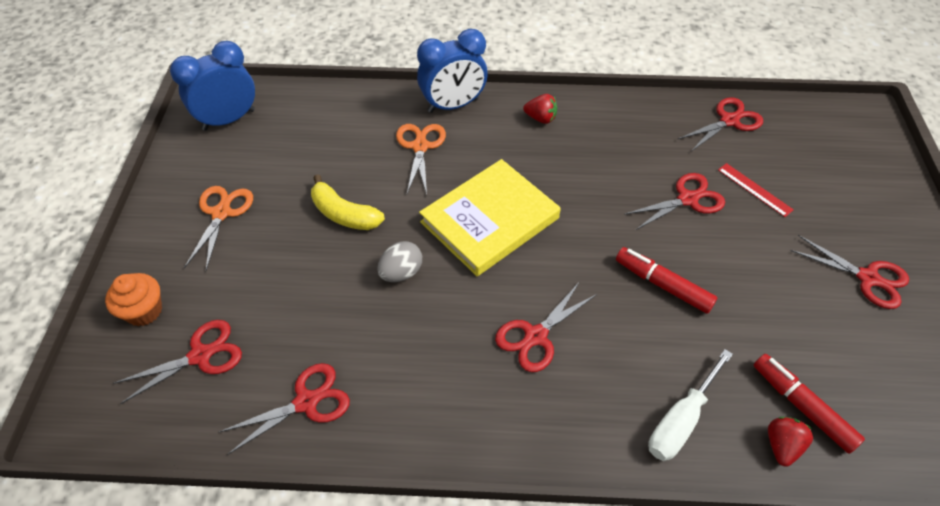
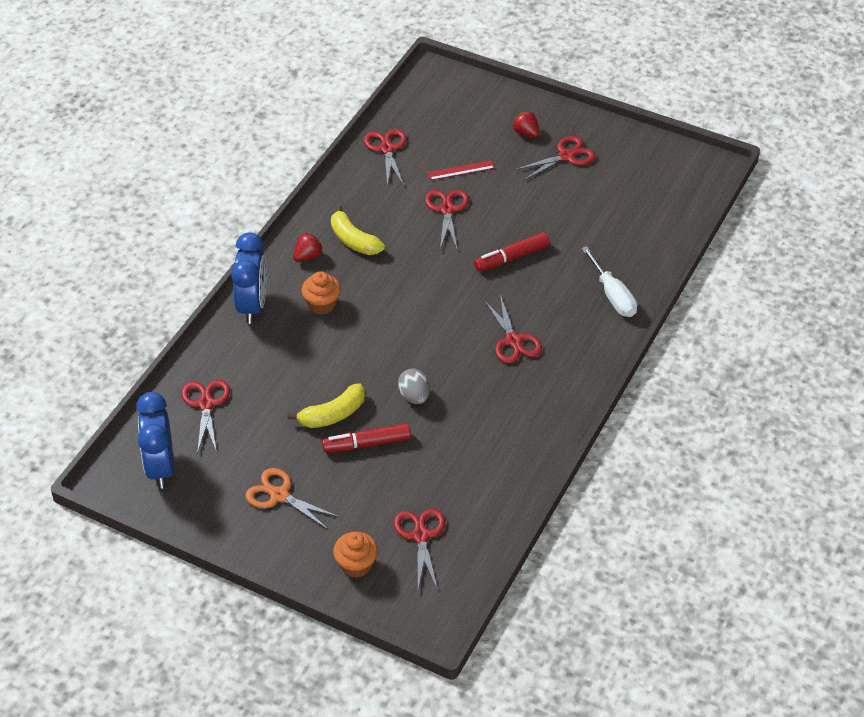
camera: 65 degrees left, 5 degrees down
(306, 402) = (495, 481): red scissors -> red scissors (206, 404)
(420, 146) = (288, 343): orange scissors -> none
(485, 151) = (322, 304): none -> orange cupcake
(490, 220) = (396, 328): yellow book -> none
(586, 143) = (354, 240): none -> yellow banana
(781, 445) = (652, 258): red strawberry -> red strawberry (526, 133)
(801, 406) = (633, 236): red marker -> red marker (367, 444)

